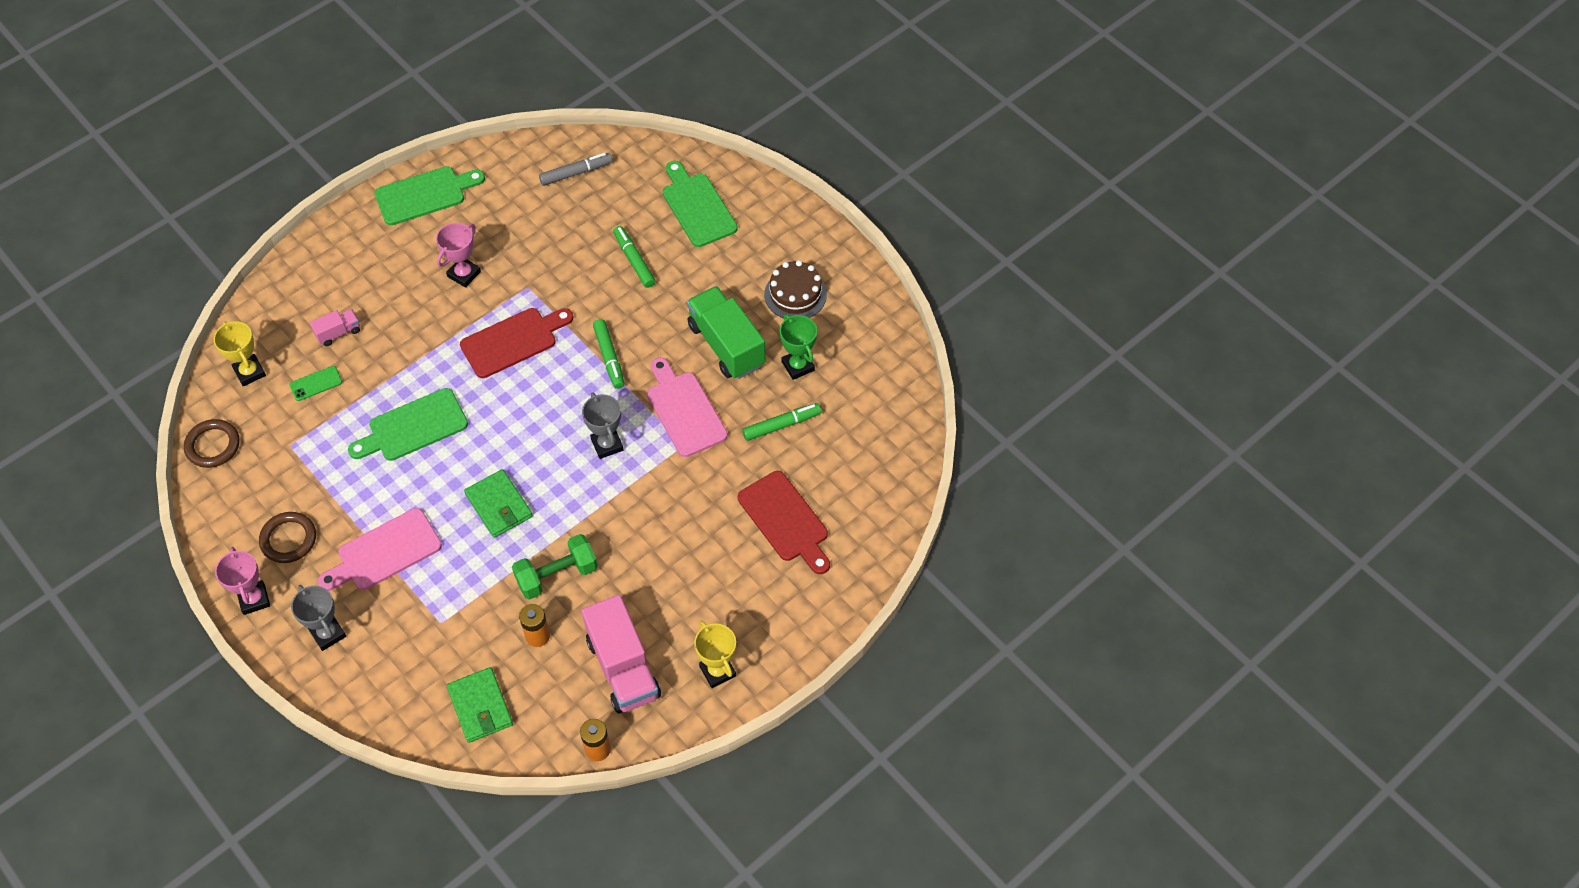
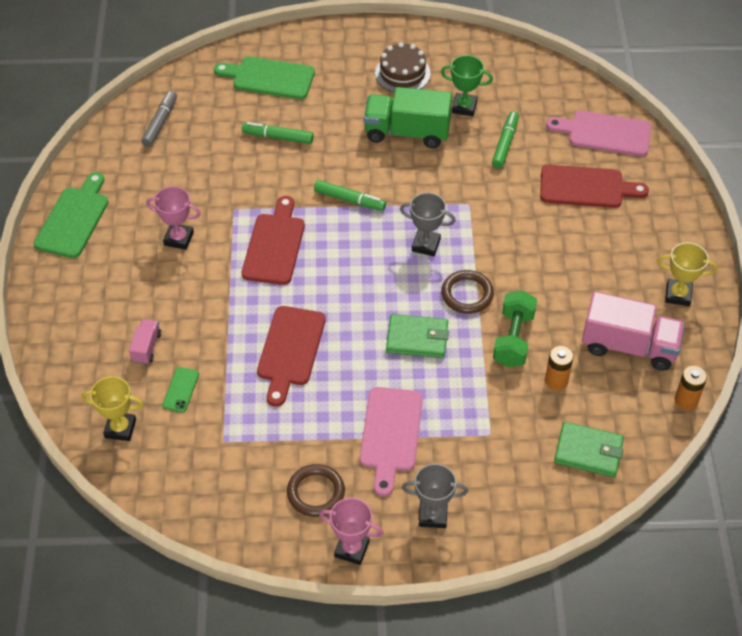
camera: 50 degrees left, 5 degrees down
(213, 445) = (168, 495): brown ring -> brown ring (467, 294)
(413, 427) = (290, 350): green cutting board -> red cutting board
(464, 274) = (179, 239): pink trophy -> pink trophy turned 60 degrees counterclockwise
(684, 410) = (440, 186): pink cutting board -> pink cutting board (605, 133)

